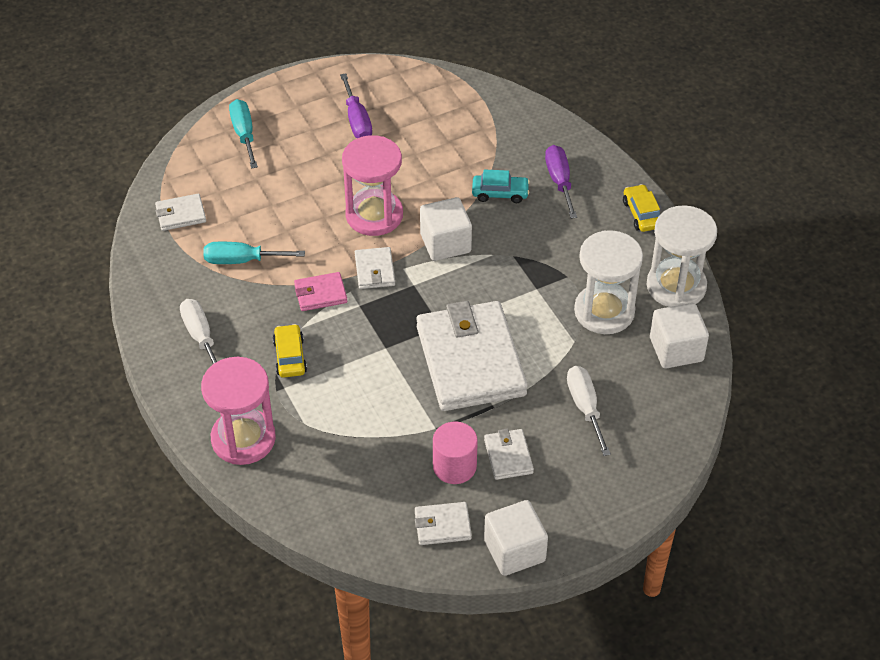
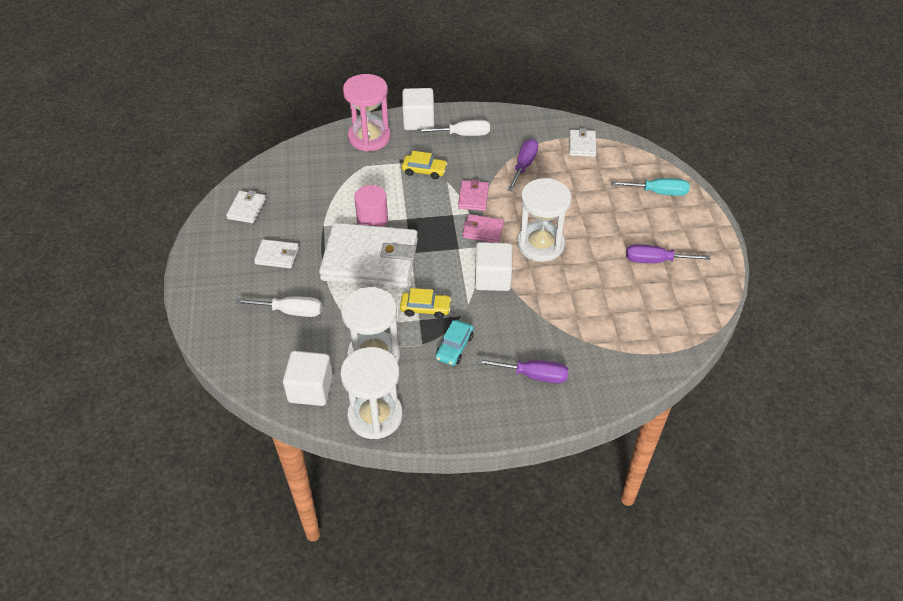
camera: 110 degrees right, 0 degrees up
(242, 260) = (524, 165): turquoise screwdriver -> purple screwdriver
(374, 215) = (540, 244): pink hourglass -> white hourglass
(375, 270) = (483, 231): white wallet -> pink wallet
(454, 466) = (287, 226): pink cylinder -> pink cylinder (372, 219)
(500, 193) = (534, 329): turquoise car -> turquoise car (454, 347)
(514, 551) = (204, 237): white cube -> white cube (418, 121)
(642, 214) = (469, 423): yellow car -> yellow car (425, 308)

